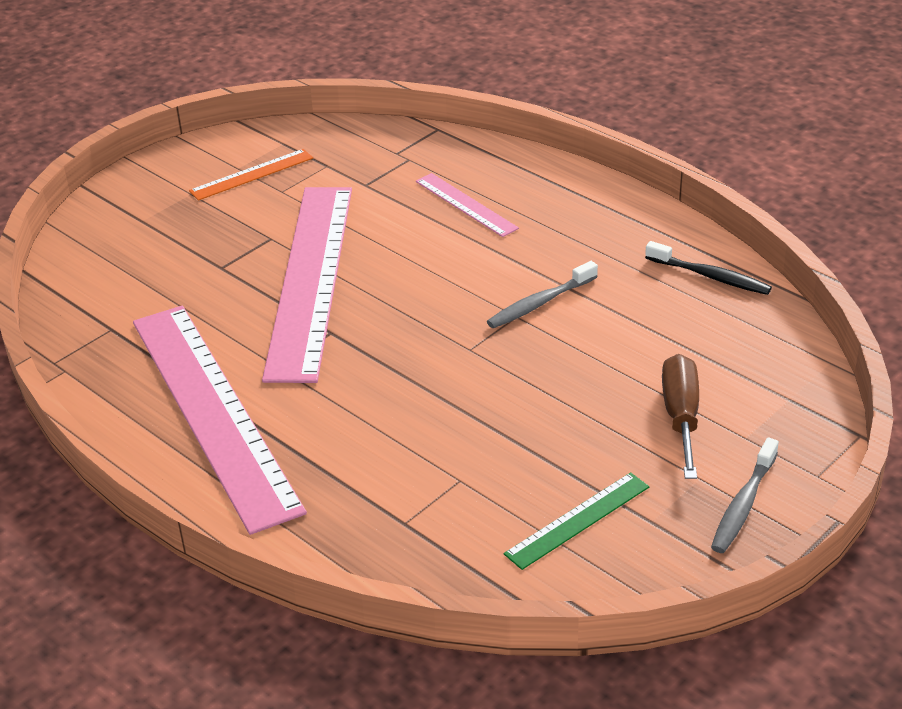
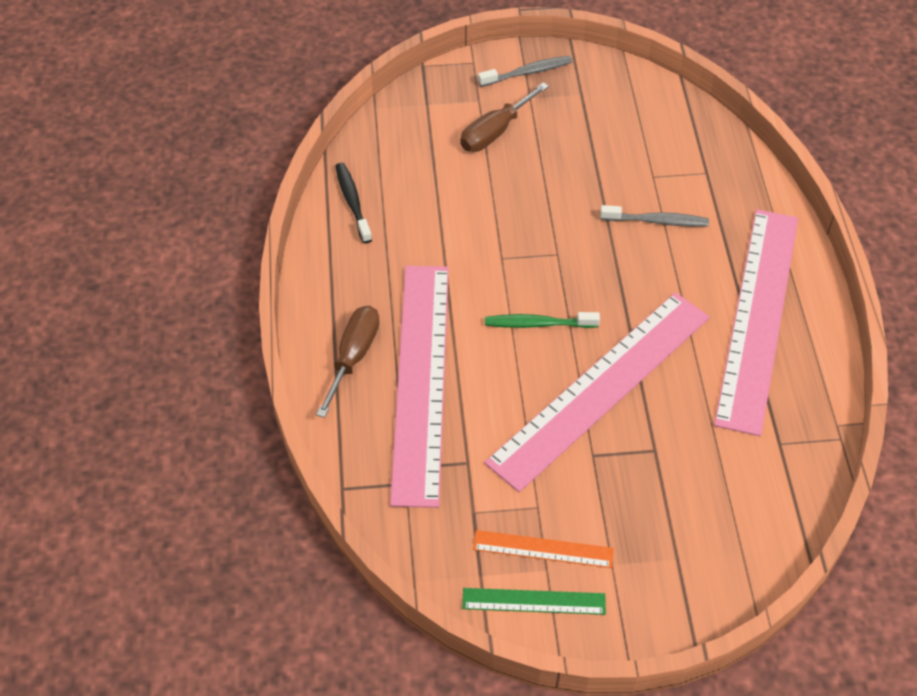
camera: 140 degrees left, 15 degrees up
(419, 289) = (538, 324): none -> green toothbrush
(466, 204) = (420, 380): pink ruler -> pink ruler, size x2.25
(538, 188) = (353, 357): none -> brown screwdriver
(540, 303) = (476, 256): grey toothbrush -> grey toothbrush (657, 221)
(578, 520) = (616, 117): green ruler -> green ruler (533, 601)

